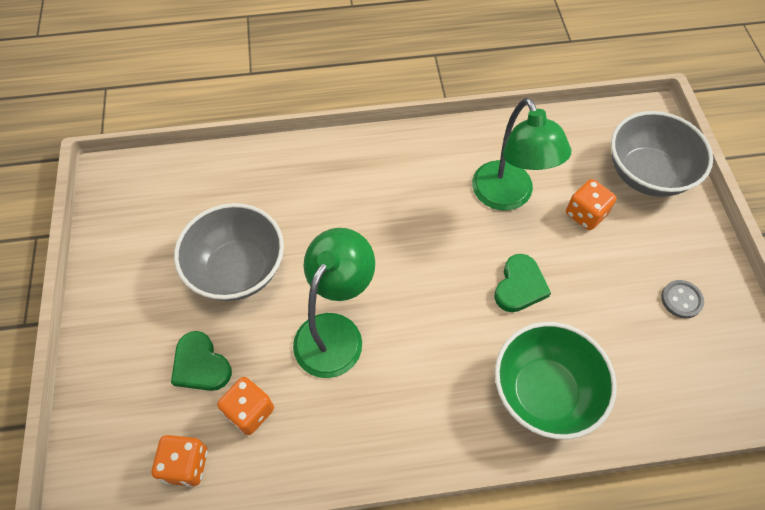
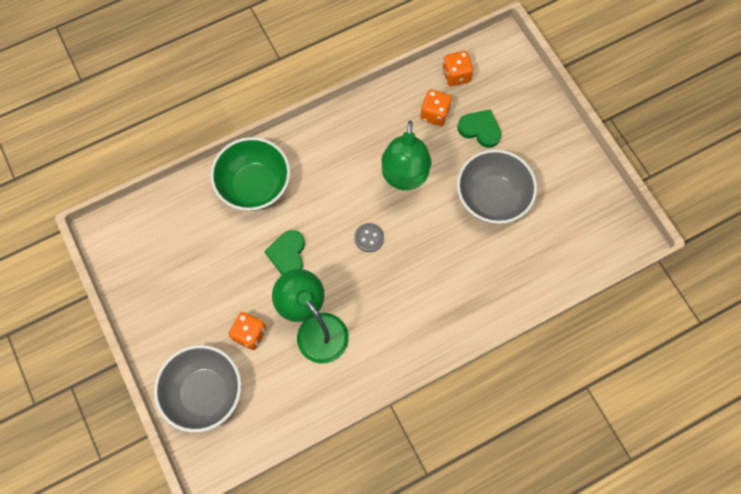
camera: 160 degrees right, 10 degrees up
(681, 300) = (168, 284): grey button -> grey button (369, 238)

